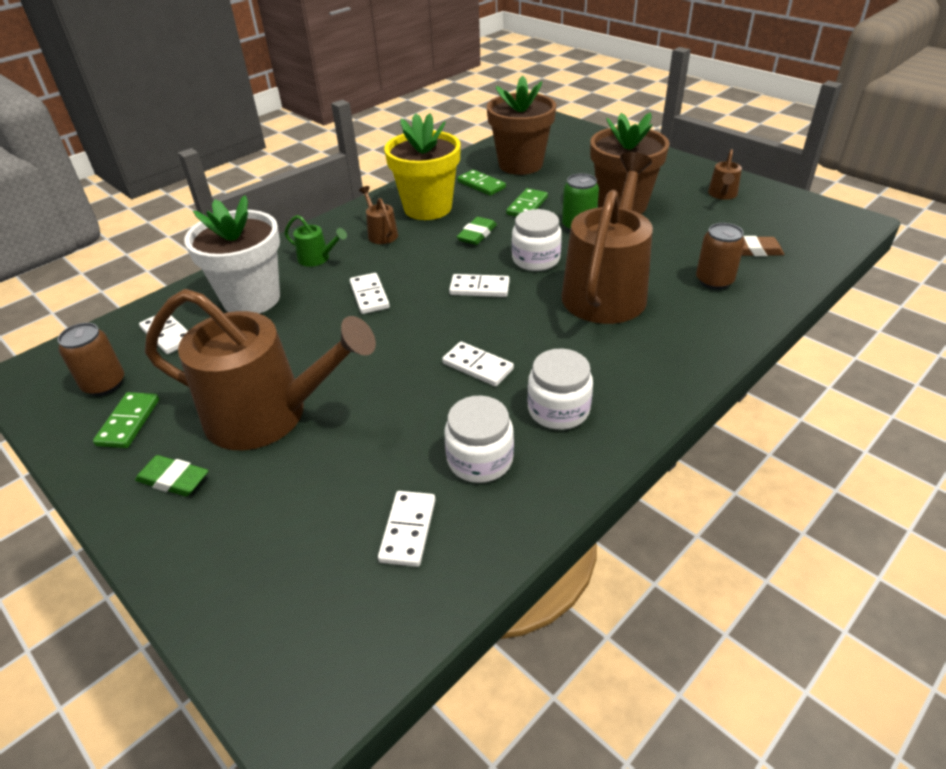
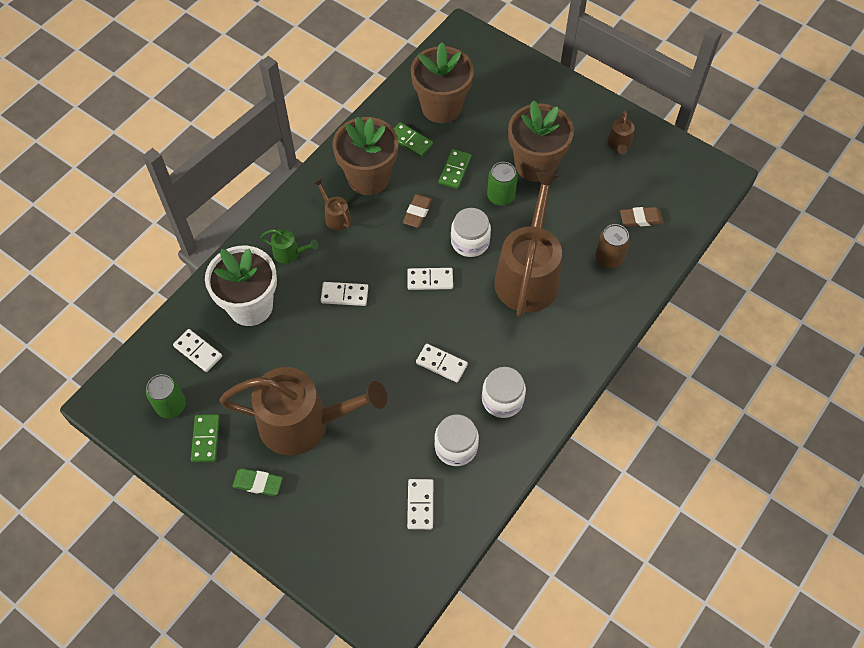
camera: 10 degrees left, 20 degrees up
(104, 384) = (171, 405): brown can -> green can
(369, 295) = (344, 295): white domino -> white domino turned 60 degrees counterclockwise
(428, 208) = (368, 178): yellow flower pot -> brown flower pot
(477, 234) = (417, 212): green eraser -> brown eraser

